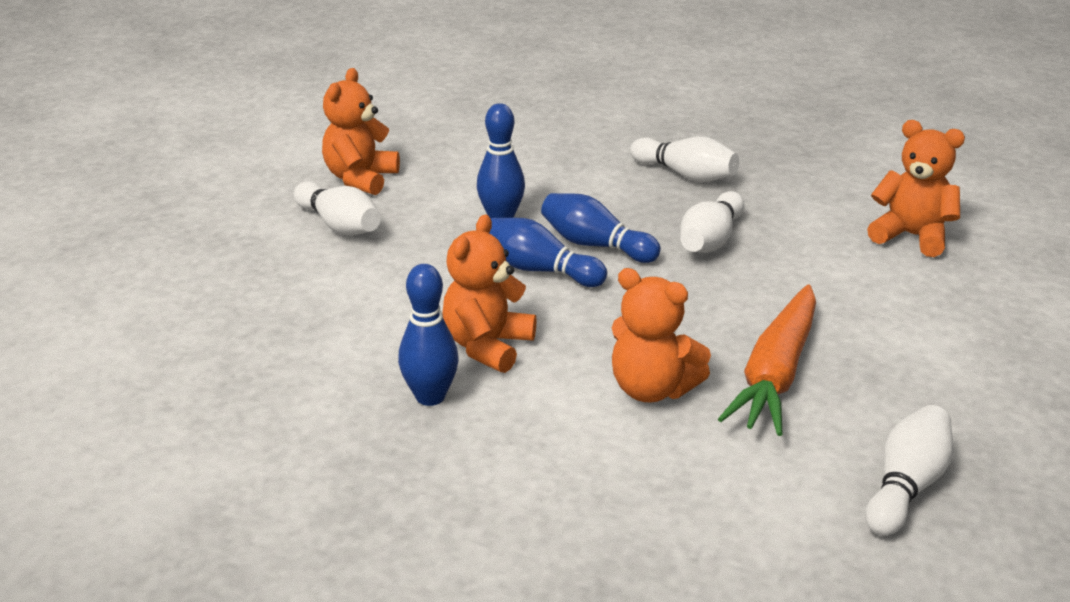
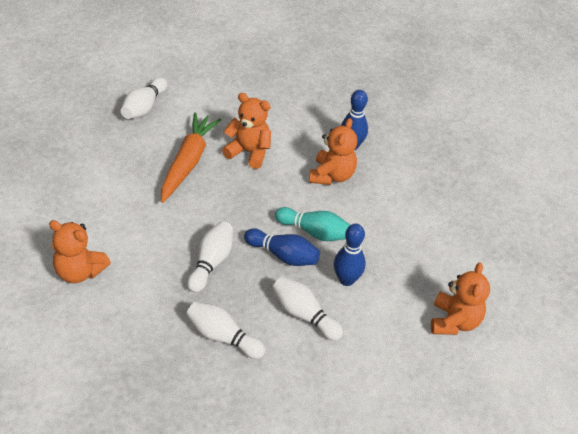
camera: 170 degrees right, 15 degrees up
(339, 225) = (446, 269): white bowling pin -> white bowling pin (304, 315)
(539, 270) = (314, 232): blue bowling pin -> turquoise bowling pin

